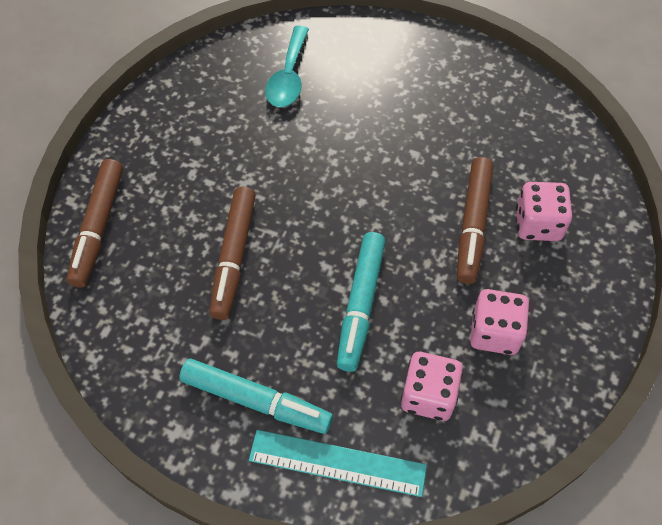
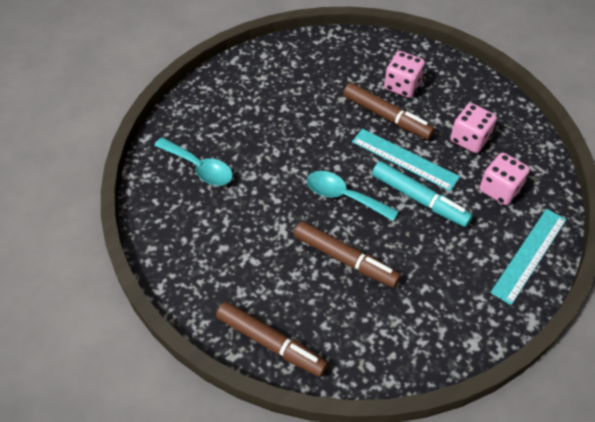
camera: 65 degrees left, 5 degrees down
(256, 401) = (468, 285): turquoise marker -> none
(322, 224) = (344, 196): none -> turquoise spoon
(414, 268) = (404, 159): none -> turquoise ruler

